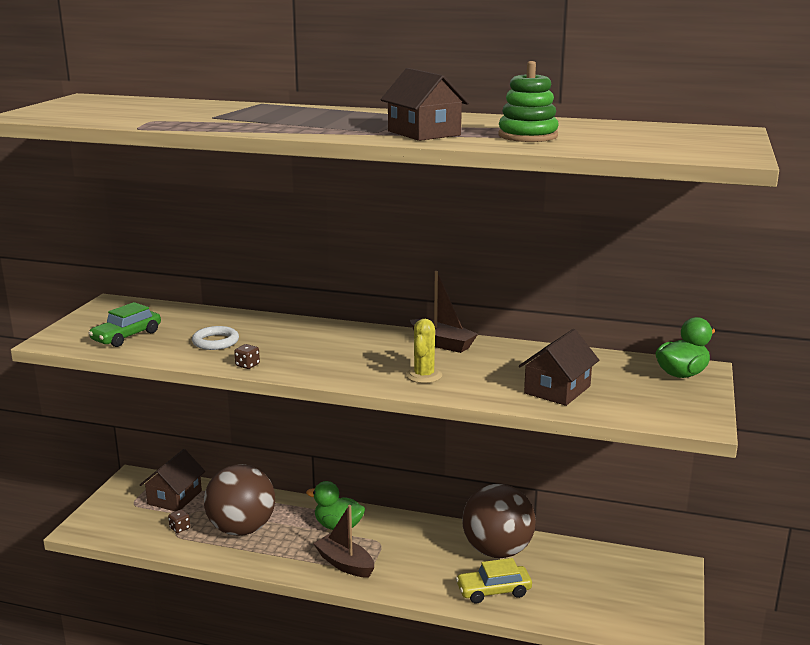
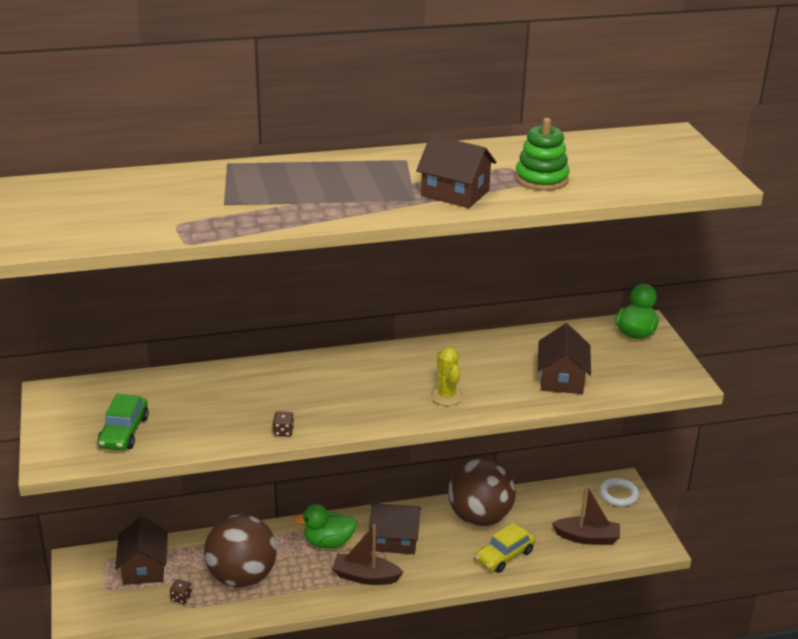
camera: 30 degrees left, 10 degrees up
(215, 342) = (221, 412): white ring -> white ring (618, 495)
(399, 543) = (394, 540): none -> brown house
(442, 344) = (426, 354): brown boat -> brown boat (587, 538)

